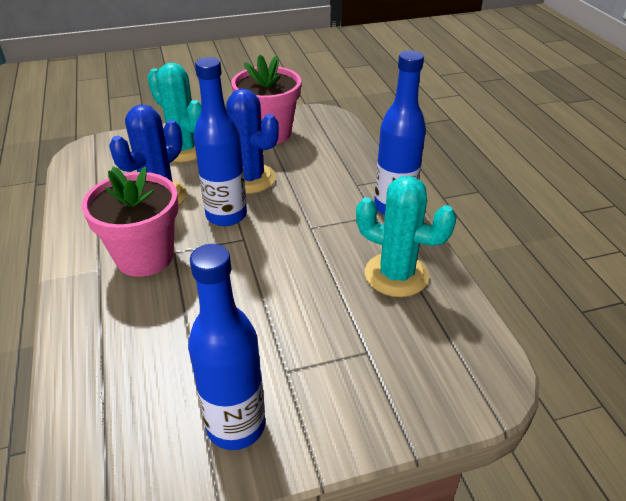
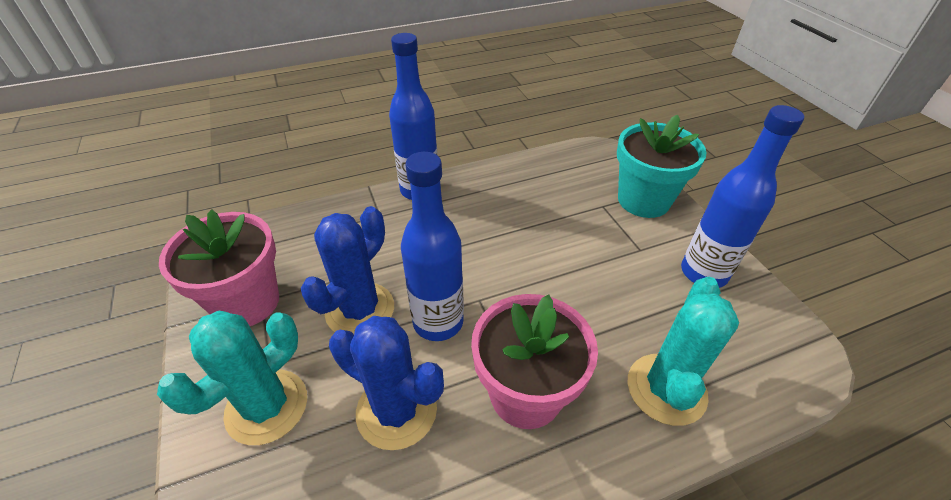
camera: 95 degrees left, 5 degrees up
(377, 399) = (643, 200): none -> turquoise flower pot
(396, 275) = (514, 190): turquoise cactus -> turquoise cactus (666, 389)

